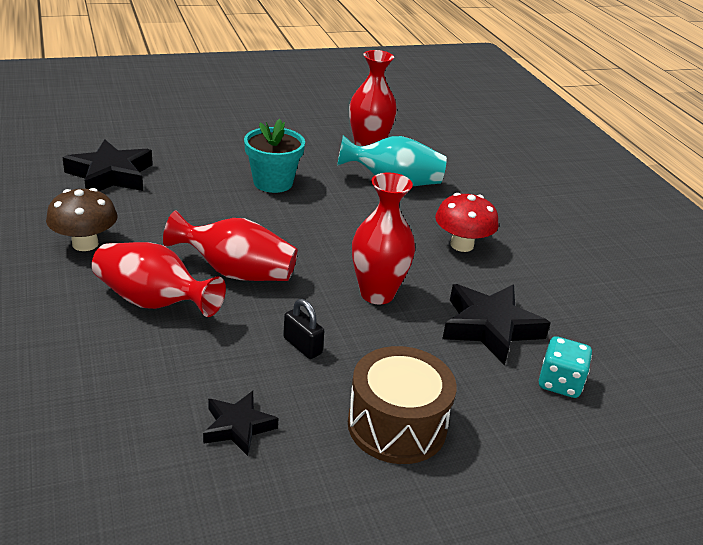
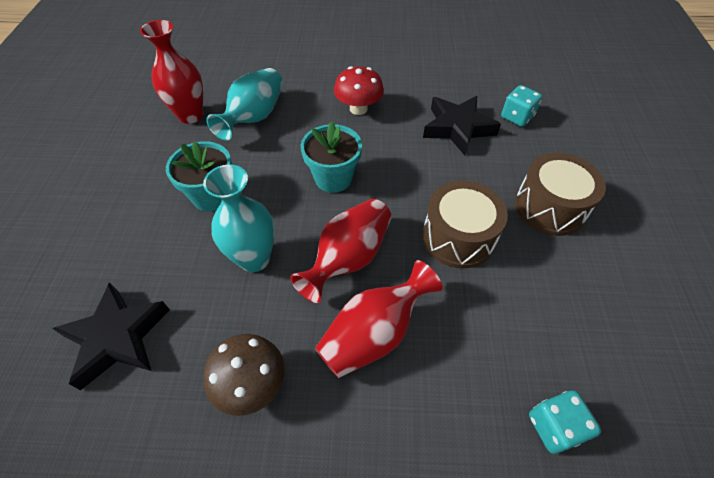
camera: 65 degrees left, 20 degrees up
(78, 439) = (554, 426): none -> turquoise dice
(211, 219) = (254, 259): none -> turquoise vase
(238, 427) = (545, 302): black star -> none
(302, 346) = (458, 237): black padlock -> brown drum
(339, 246) = (333, 178): none -> turquoise flower pot
(377, 294) = (404, 174): red vase -> none

